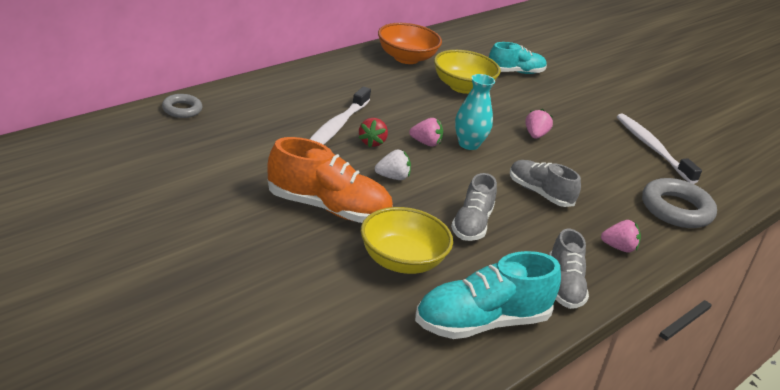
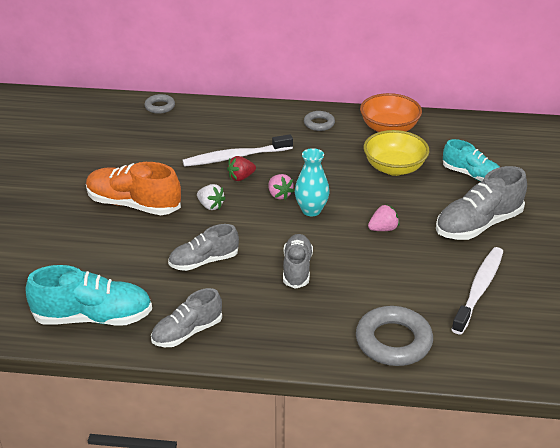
camera: 55 degrees right, 5 degrees up
(328, 208) = (134, 204): orange shoe -> orange shoe turned 135 degrees clockwise
(350, 73) = (319, 124): none -> grey ring
(401, 261) = (117, 257): yellow bowl -> none
(481, 323) = (93, 317): turquoise shoe -> turquoise shoe turned 150 degrees clockwise
(578, 105) = (478, 225): none -> grey shoe
(619, 248) = (281, 336): pink strawberry -> none

